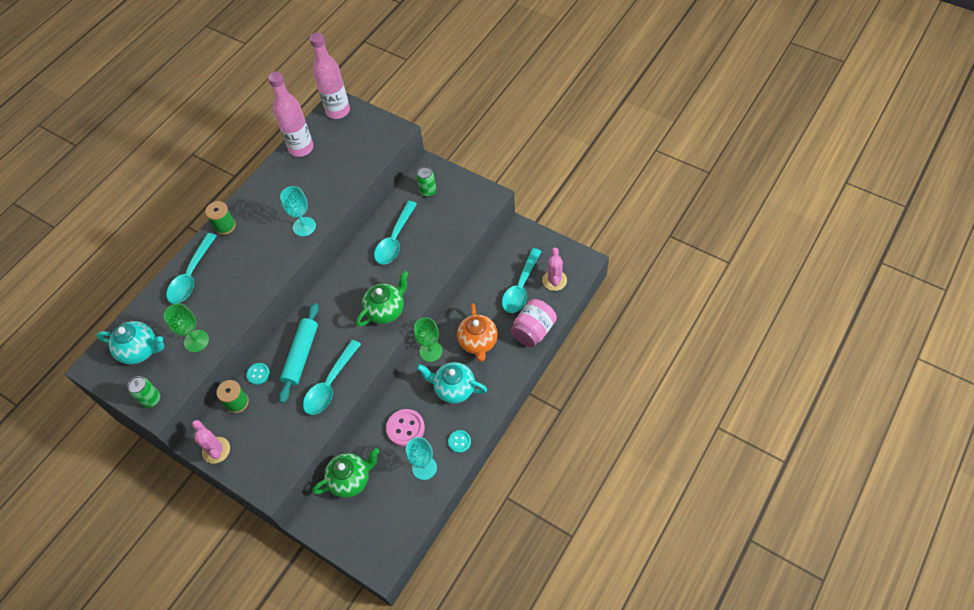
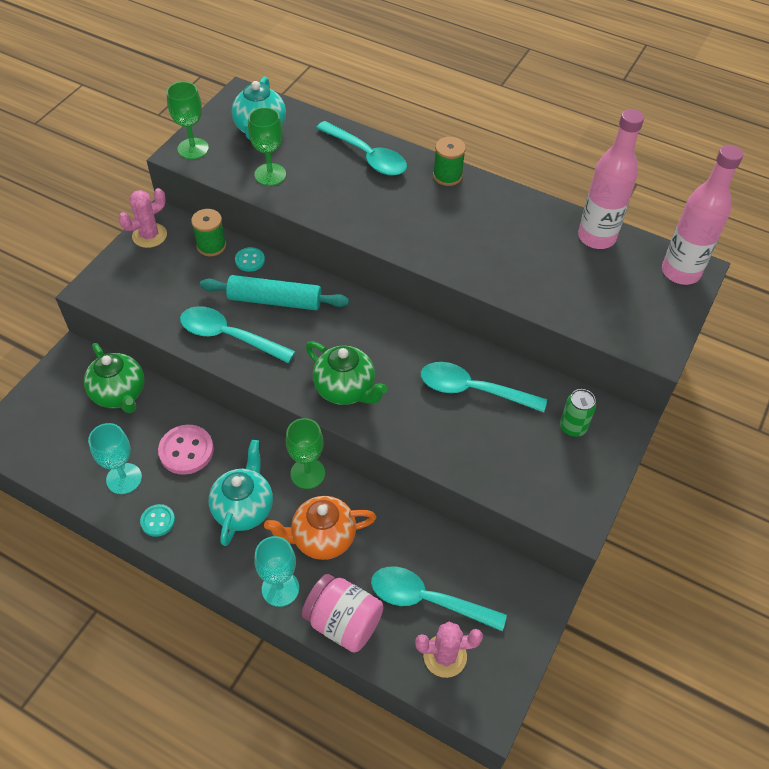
camera: 80 degrees right, 5 degrees down
(151, 399) = (193, 149): green can -> green goblet
(191, 275) = (367, 156): turquoise spoon -> turquoise spoon turned 150 degrees counterclockwise
(304, 226) = (453, 257): turquoise goblet -> turquoise goblet (280, 588)

